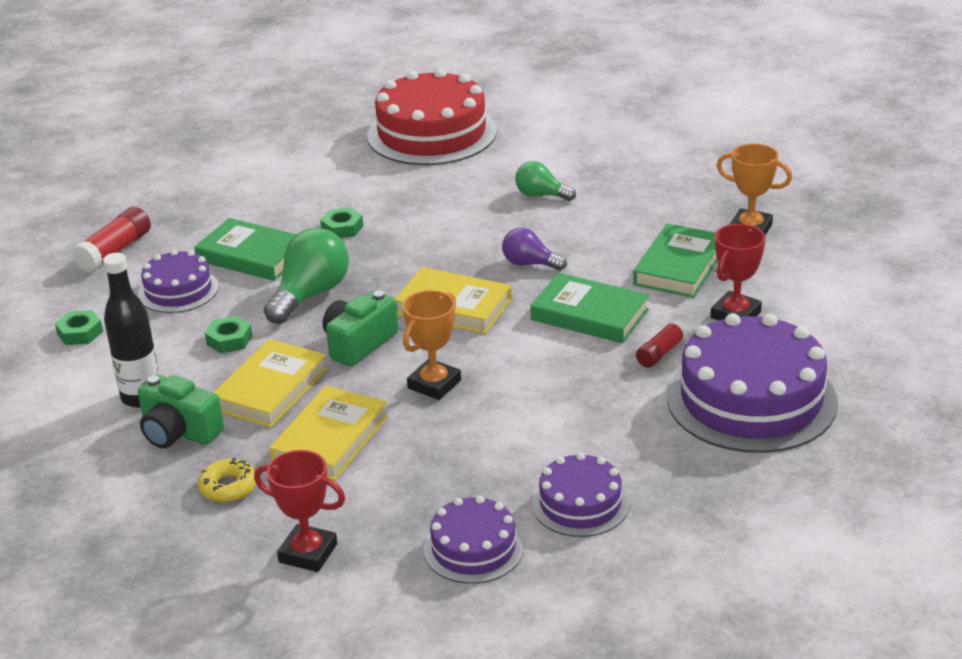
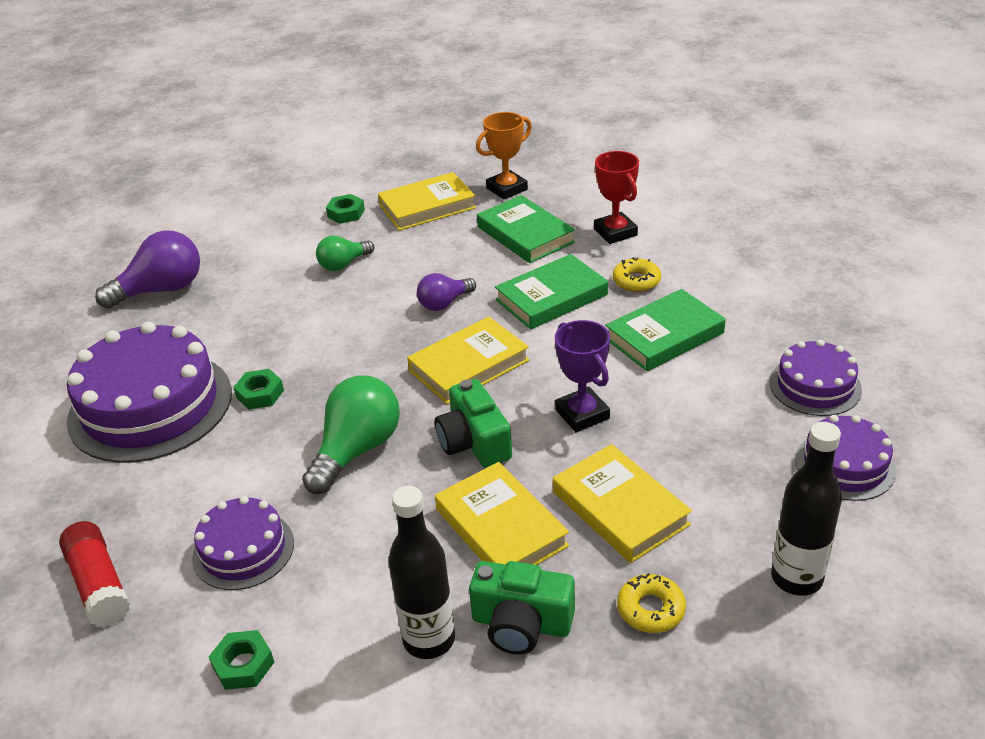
camera: 60 degrees left, 5 degrees up
(179, 432) = (521, 624): green camera -> green camera turned 45 degrees clockwise
(229, 340) = (382, 534): green nut -> green nut (346, 213)
(252, 256) = (239, 472): green book -> green book (664, 336)
(308, 553) = (796, 578): red trophy -> black bottle
(310, 295) = (357, 450): green light bulb -> green light bulb turned 60 degrees clockwise
(432, 133) = (161, 290): red cake -> purple light bulb
(434, 384) = (582, 414): orange trophy -> purple trophy
(661, 352) = (636, 281): red glue stick -> yellow donut
(673, 200) = (427, 207): none -> yellow book
(751, 399) = (731, 262): purple cake -> purple cake (150, 405)

